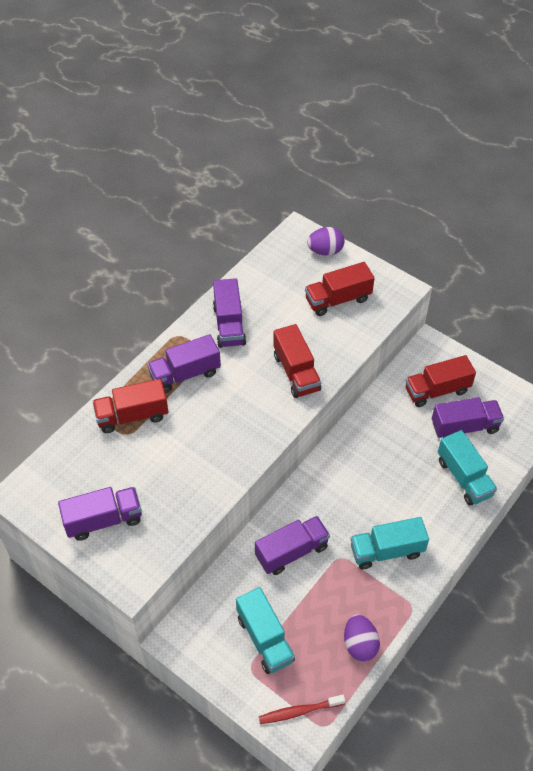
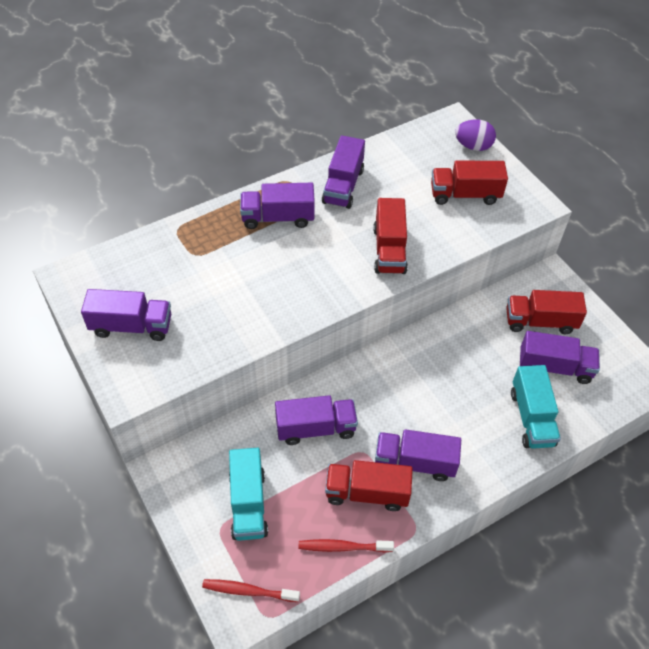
camera: 20 degrees right, 0 degrees up
(132, 416) = (208, 240): red truck -> red truck (367, 493)
(360, 644) = (343, 547): purple egg -> red toothbrush
(386, 551) = (414, 462): turquoise truck -> purple truck

